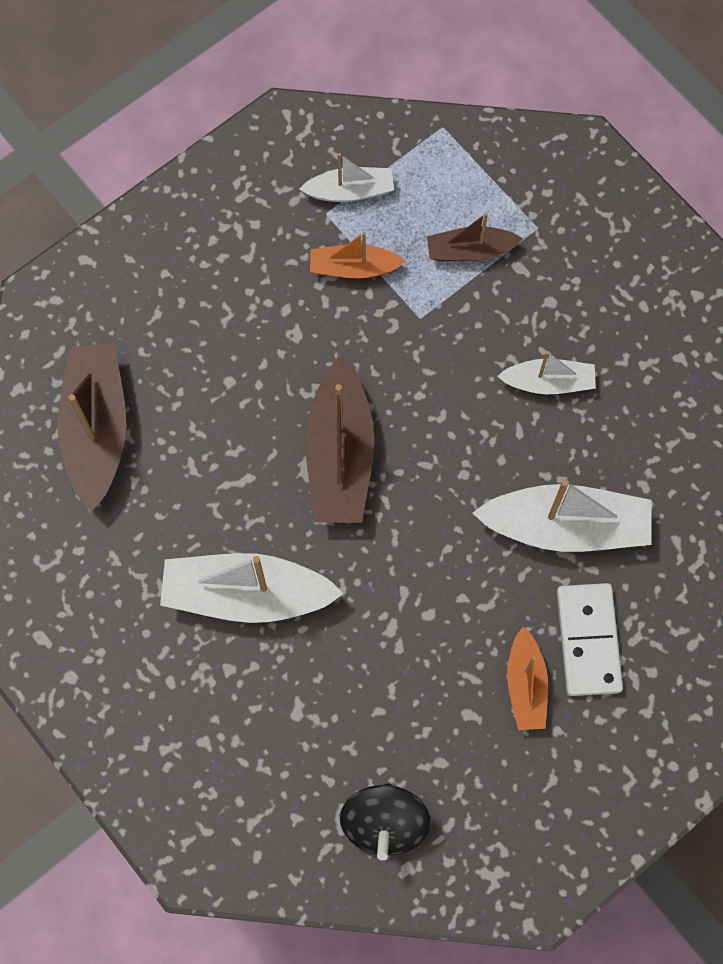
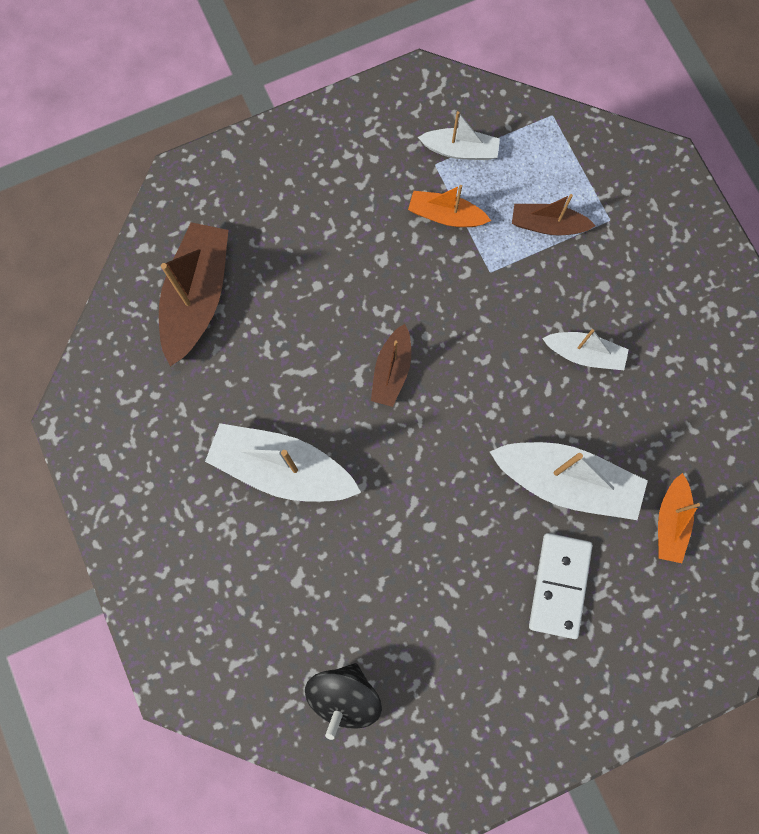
camera: 15 degrees right, 5 degrees up
(340, 455) = (392, 371): brown boat -> brown boat, size x0.57
(526, 685) = (495, 609): orange boat -> orange boat (670, 522)

